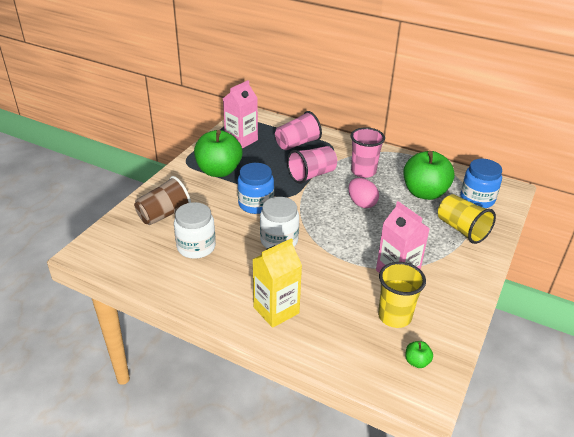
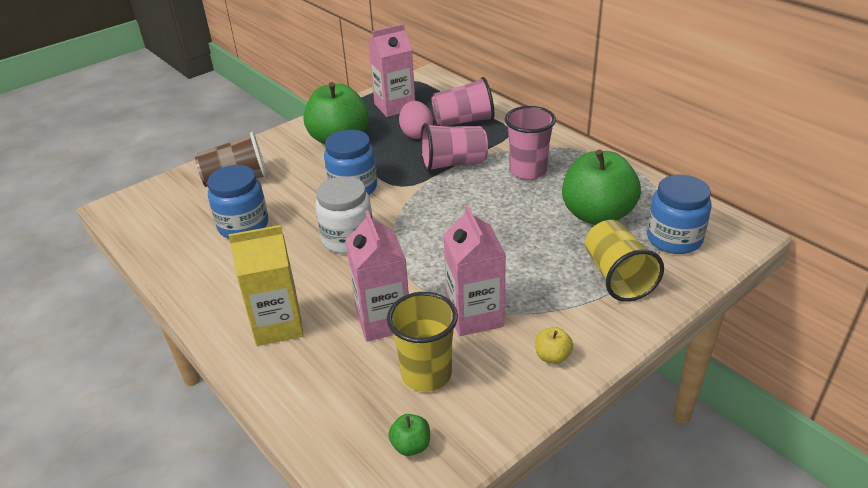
camera: 25 degrees right, 0 degrees up
(196, 247) = (243, 225): white jar -> blue jar
(343, 289) = (383, 320): none -> pink carton
(361, 203) = (494, 212): pink egg -> pink egg (416, 134)
(458, 286) = (552, 356): none -> yellow apple

